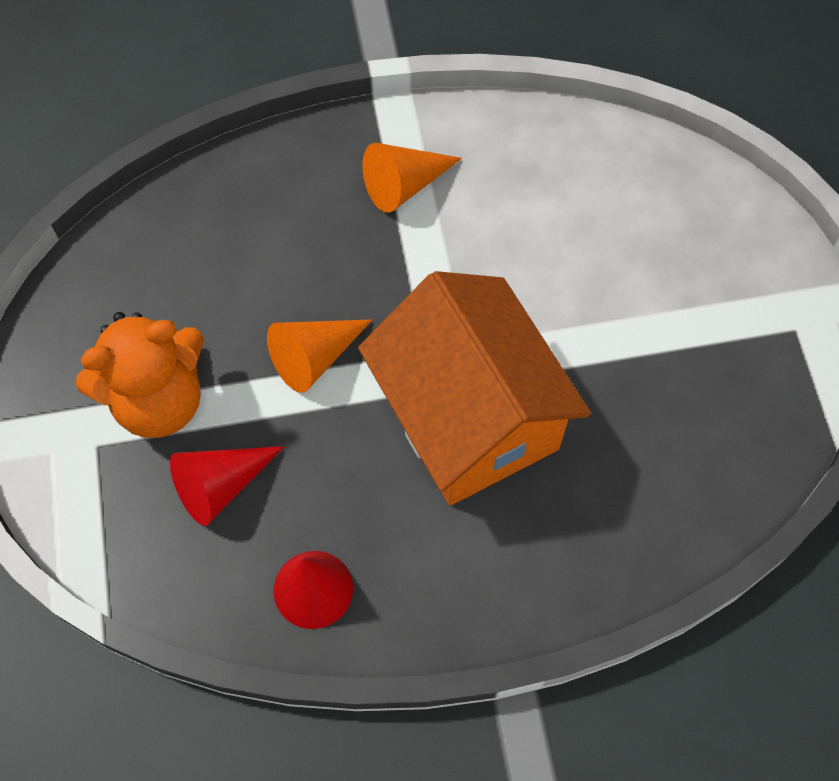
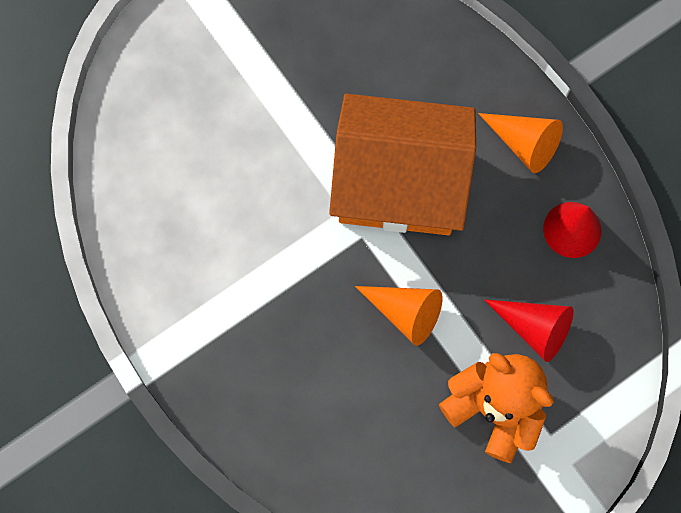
camera: 115 degrees left, 10 degrees up
(404, 185) = (225, 317): orange cone -> orange cone (524, 143)
(469, 418) = (399, 183): orange house -> orange house turned 60 degrees clockwise

